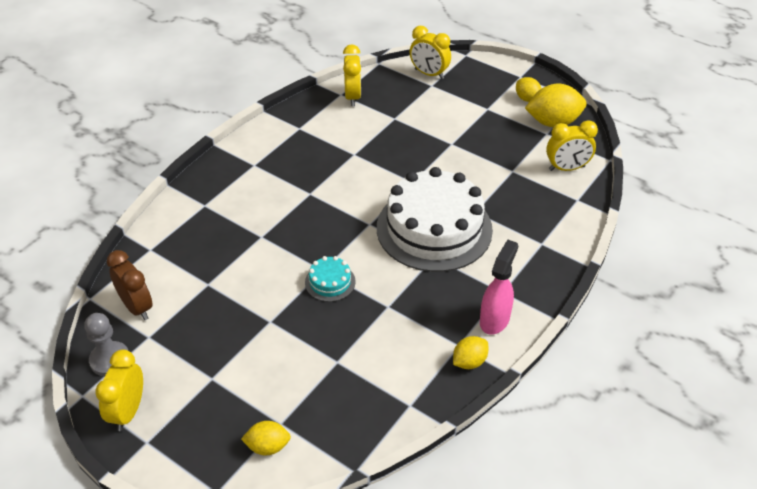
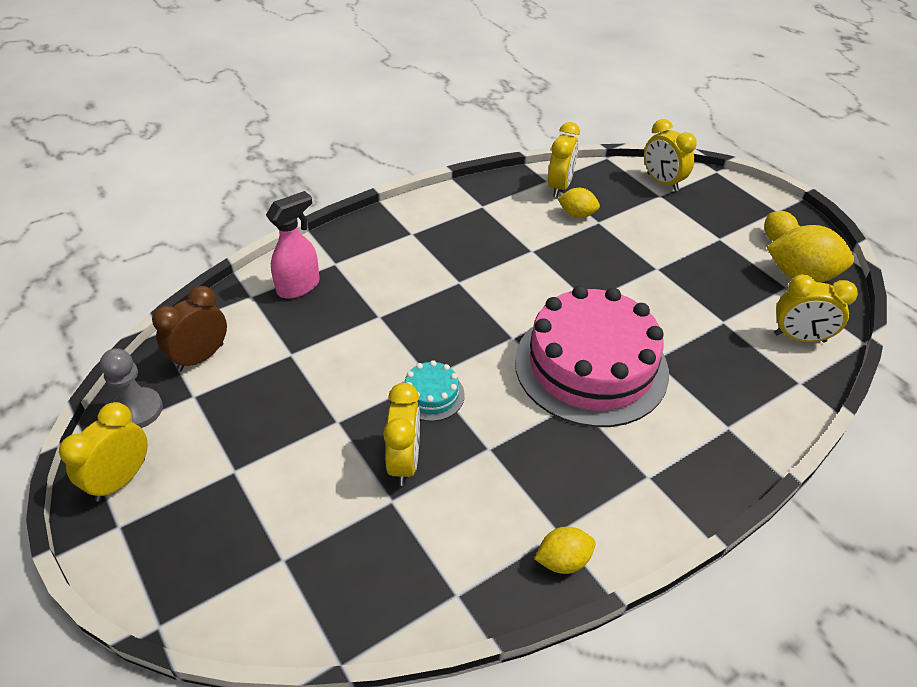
camera: 20 degrees right, 0 degrees up
(137, 307) = (200, 357): brown clock -> brown clock turned 120 degrees counterclockwise
(268, 446) = (251, 586): yellow lemon -> yellow lemon (577, 214)
(333, 333) = (404, 462): none -> yellow clock
(434, 228) = (591, 366): white cake -> pink cake
(494, 319) = (622, 512): pink spray bottle -> pink spray bottle (299, 286)

